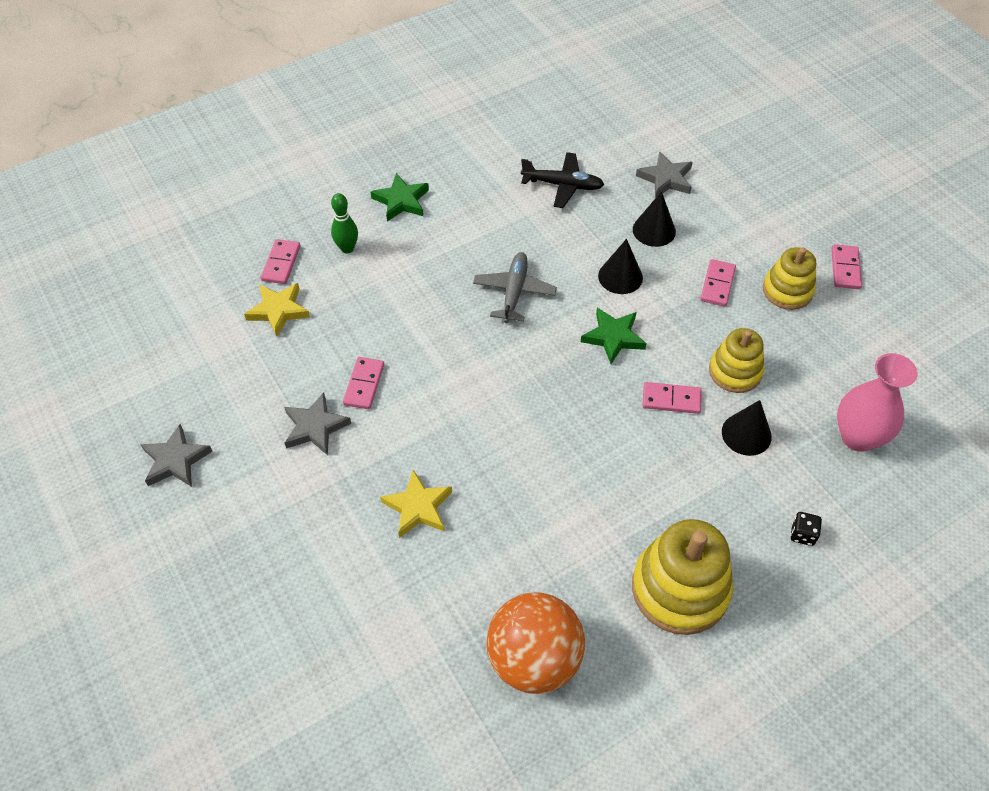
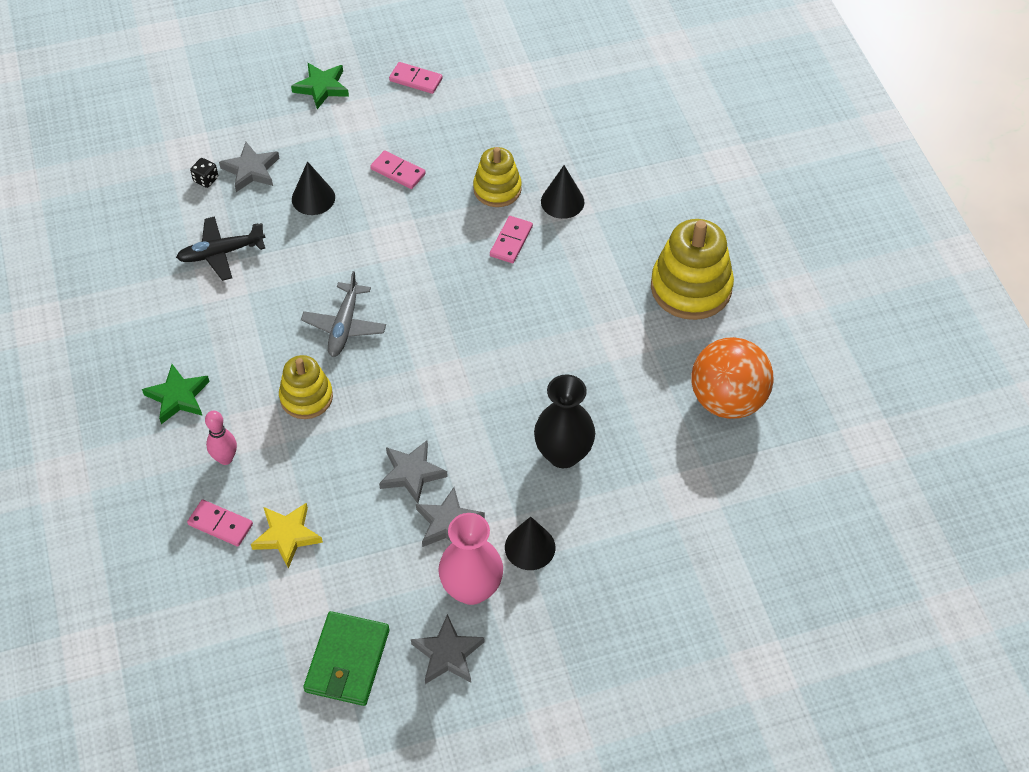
camera: 75 degrees left, 0 degrees up
(160, 386) = (347, 661): none -> green wallet
(347, 248) = (225, 458): green bowling pin -> pink bowling pin
(364, 384) = (412, 473): pink domino -> grey star
(418, 507) = (563, 454): yellow star -> black vase
(514, 292) = (344, 326): grey plane -> grey plane turned 105 degrees counterclockwise
(563, 185) = (221, 253): black plane -> black plane turned 135 degrees counterclockwise
(613, 337) = (428, 263): green star -> green star (322, 87)
(620, 276) = (359, 239): black cone -> black cone (530, 547)
(787, 290) = (424, 126): yellow stacking toy -> yellow stacking toy (306, 397)
(802, 534) = (664, 196): black dice -> black dice (206, 179)
(858, 437) = (588, 132): pink vase -> pink vase (471, 588)

